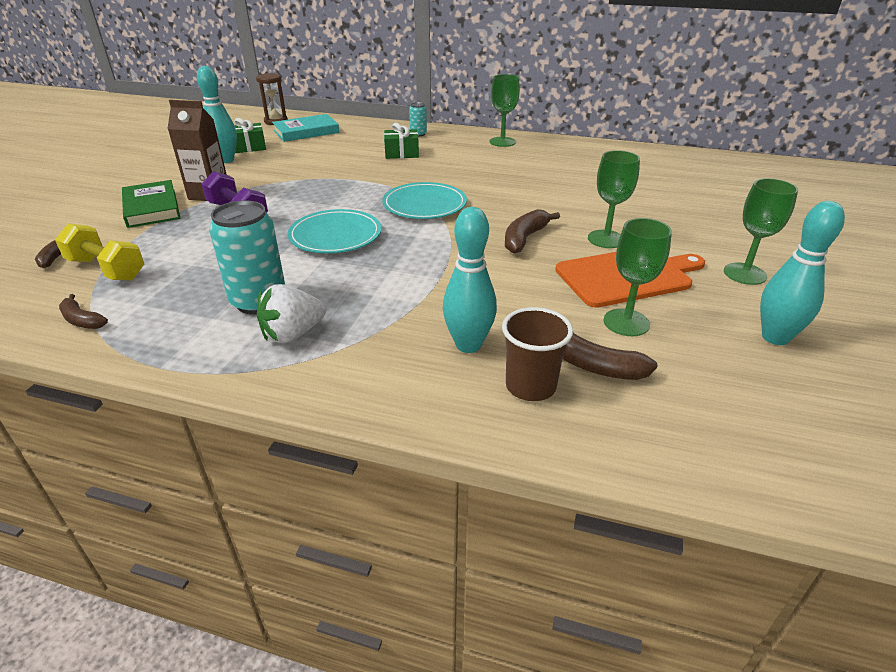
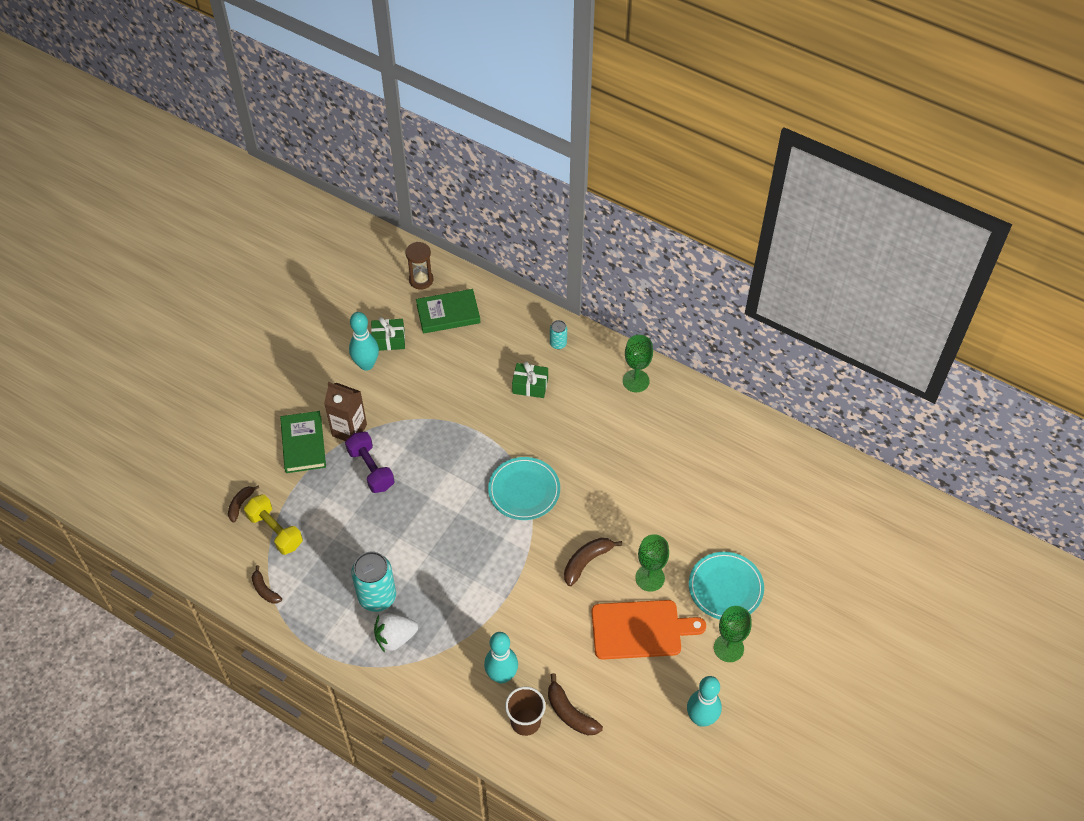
camera: 15 degrees right, 20 degrees up
(306, 132) = (448, 314): turquoise book -> green book
(335, 236) = (442, 523): turquoise plate -> turquoise plate (725, 588)
(626, 322) = (612, 679): green goblet -> none

